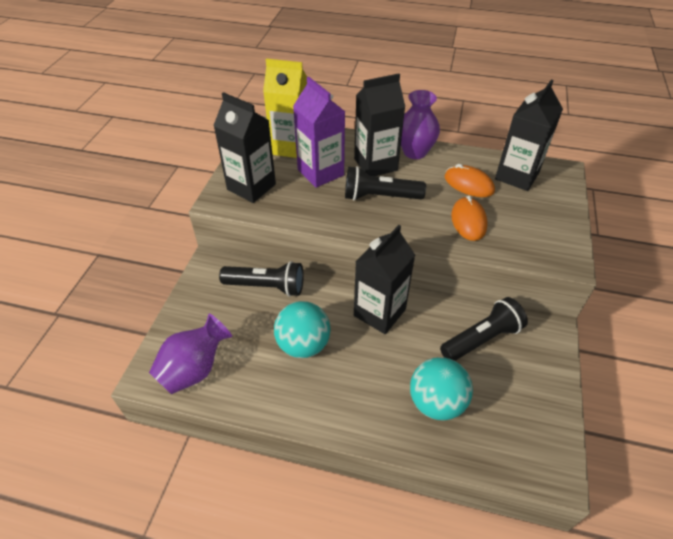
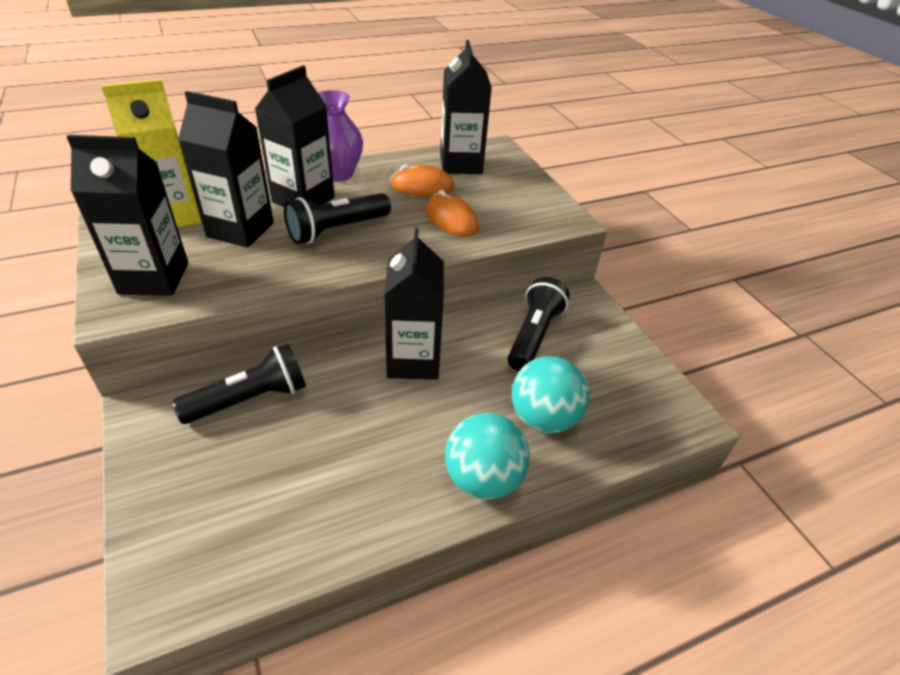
camera: 40 degrees left, 5 degrees down
(194, 369) = (224, 553): purple vase -> none
(303, 344) = (353, 440): turquoise ball -> turquoise ball (483, 478)
(320, 172) = (240, 230): purple carton -> black carton

